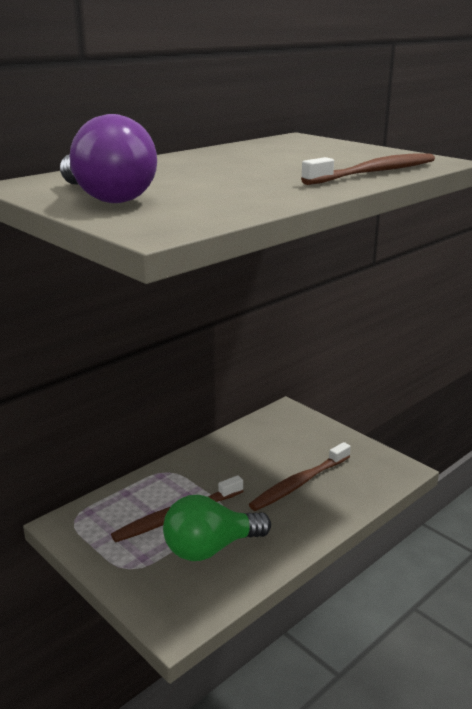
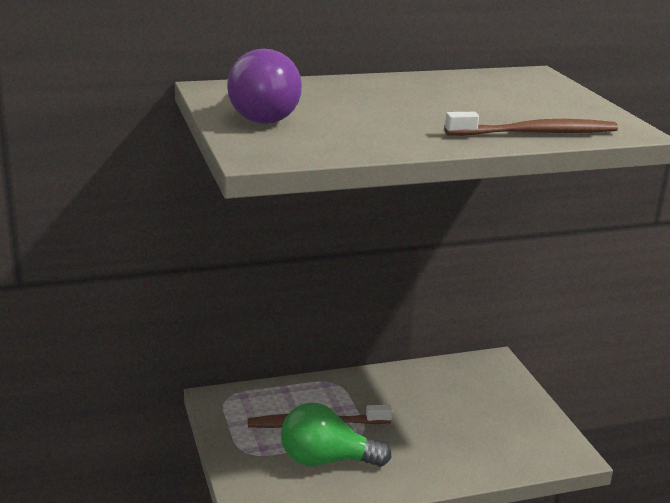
camera: 25 degrees right, 0 degrees up
(299, 483) = (452, 433): brown toothbrush -> none

